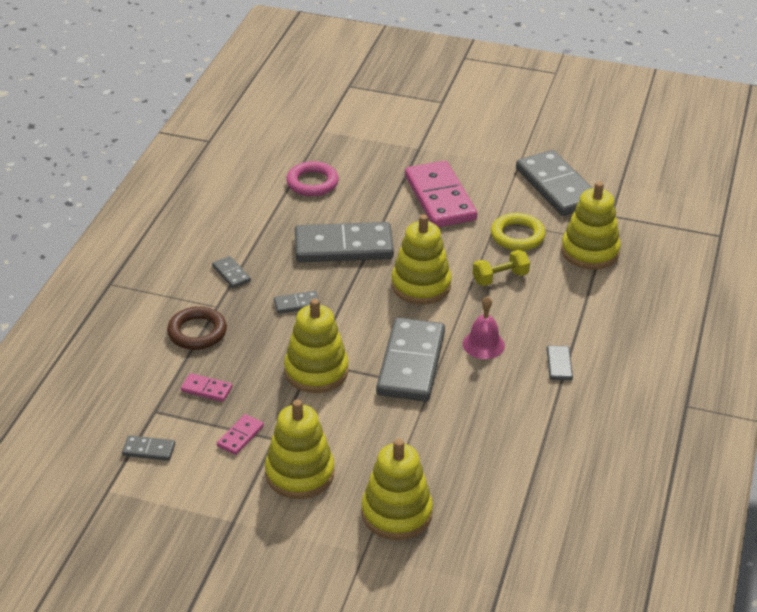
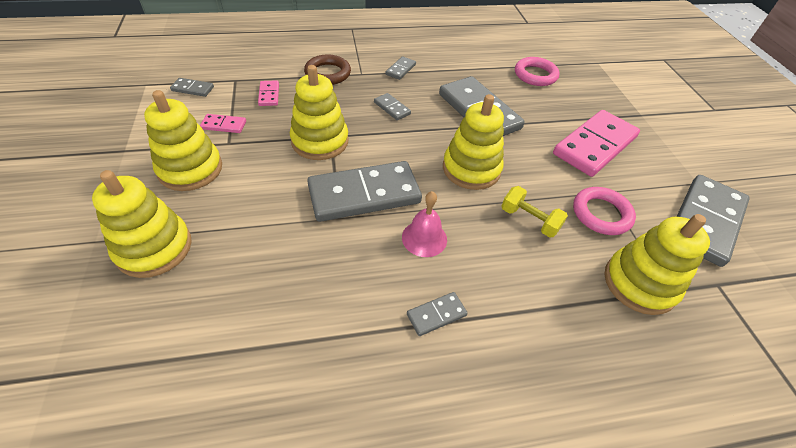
camera: 60 degrees right, 10 degrees up
(148, 450) = (192, 89): grey domino -> grey domino turned 60 degrees counterclockwise
(517, 236) = (601, 214): yellow ring -> pink ring

